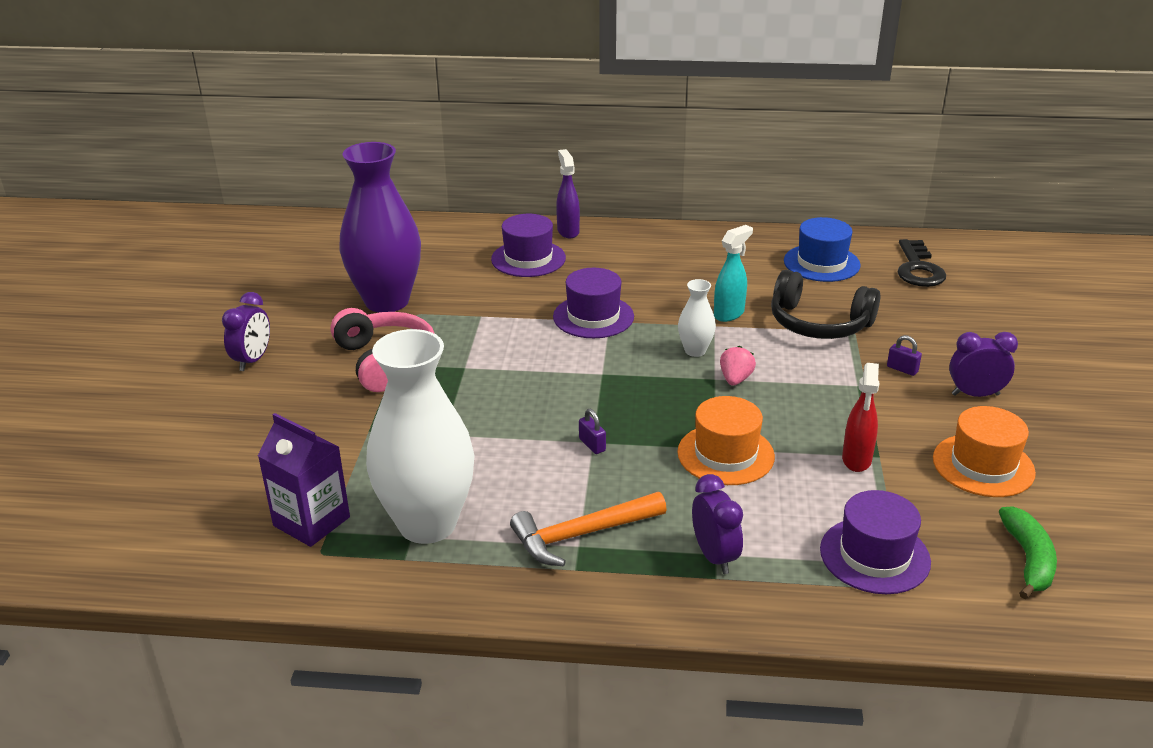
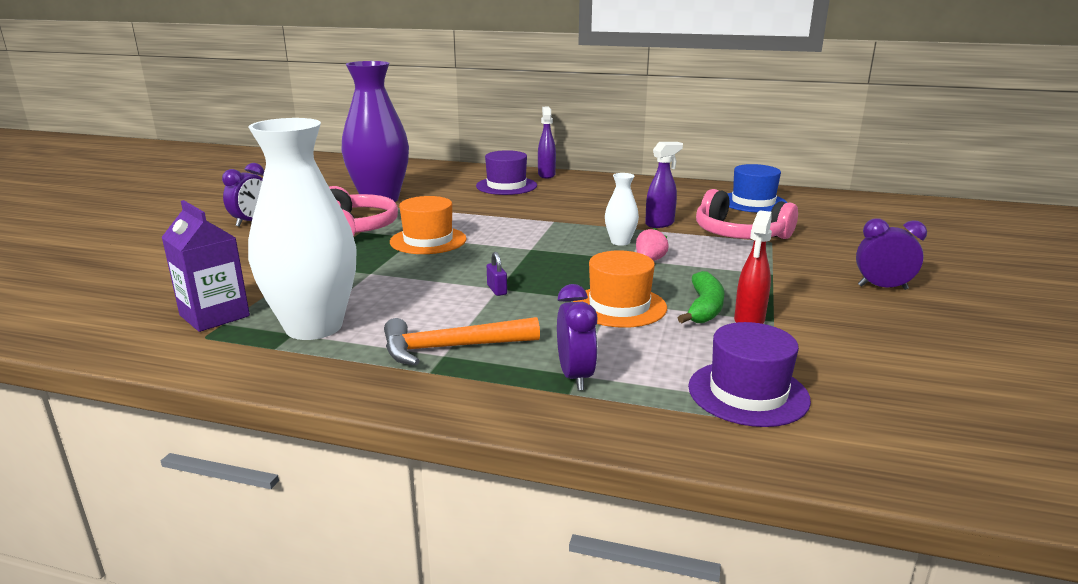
camera: 10 degrees right, 10 degrees down
(593, 317) = (541, 218): purple hat -> none
(729, 314) = (660, 224): turquoise spray bottle -> purple spray bottle
(818, 323) = (739, 234): black headphones -> pink headphones
(902, 369) = (811, 266): purple padlock -> none
(918, 269) = (840, 210): black key -> none
(983, 465) = (883, 336): orange hat -> orange hat (428, 240)
(1028, 559) = (926, 414): green banana -> green banana (704, 308)

